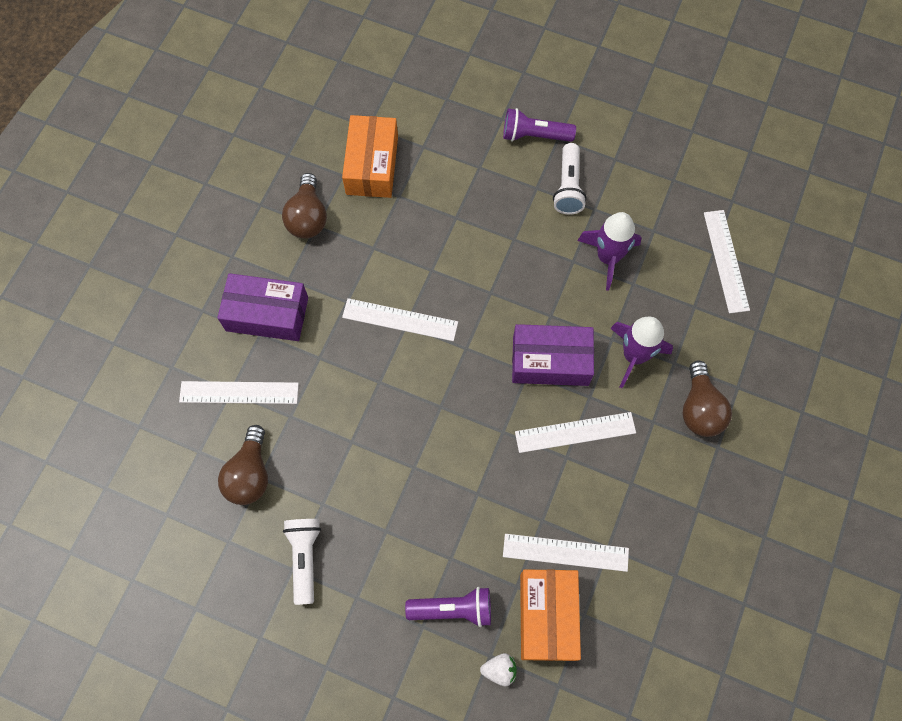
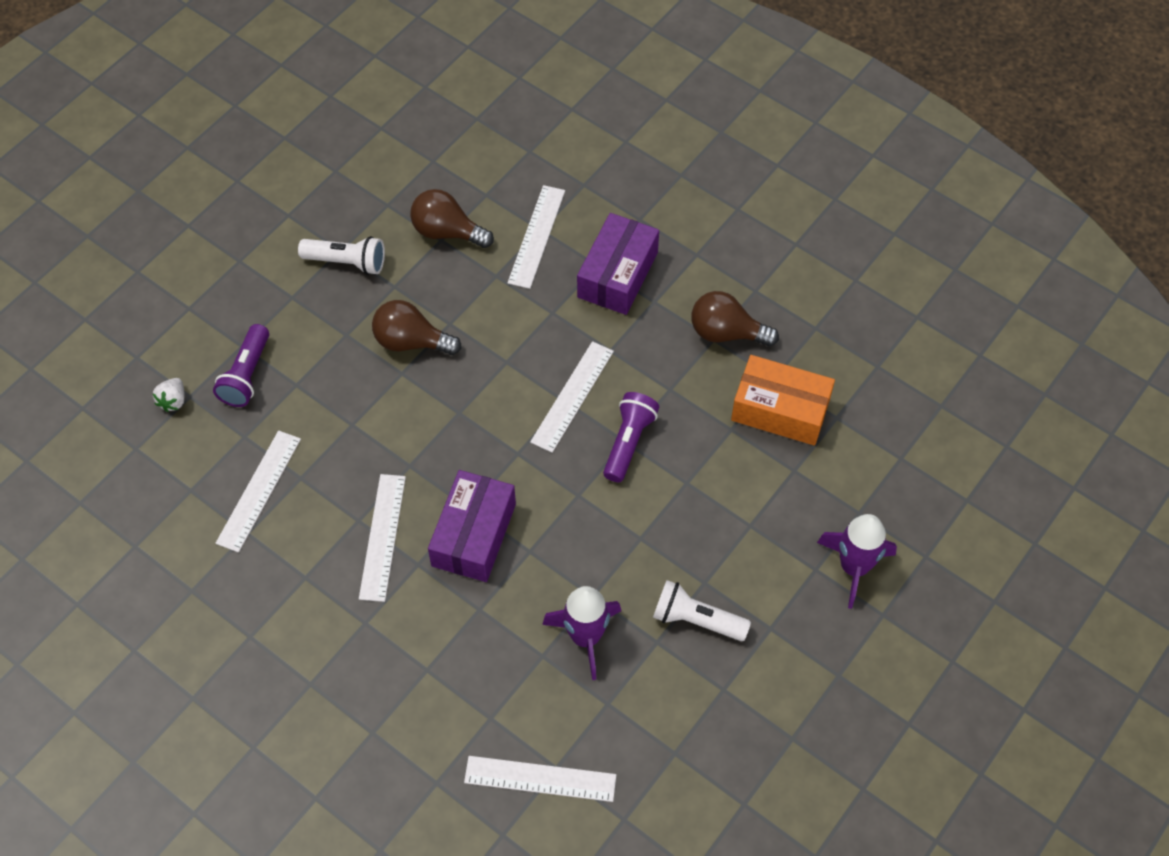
camera: 105 degrees right, 10 degrees down
(534, 135) = (781, 601): purple flashlight -> purple flashlight (628, 442)
(547, 616) = (203, 456): orange box -> none
(634, 355) = (450, 627): purple rocket -> purple rocket (854, 567)
(699, 409) = (362, 679): brown light bulb -> brown light bulb (411, 341)

